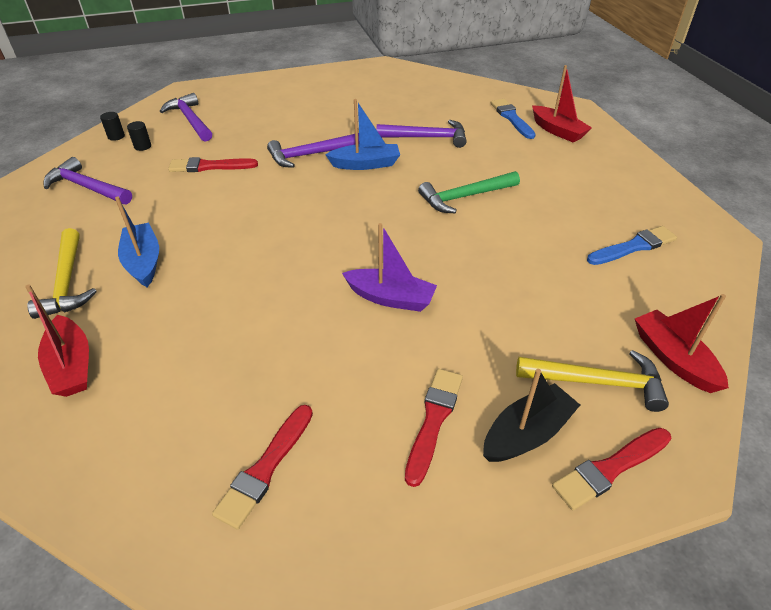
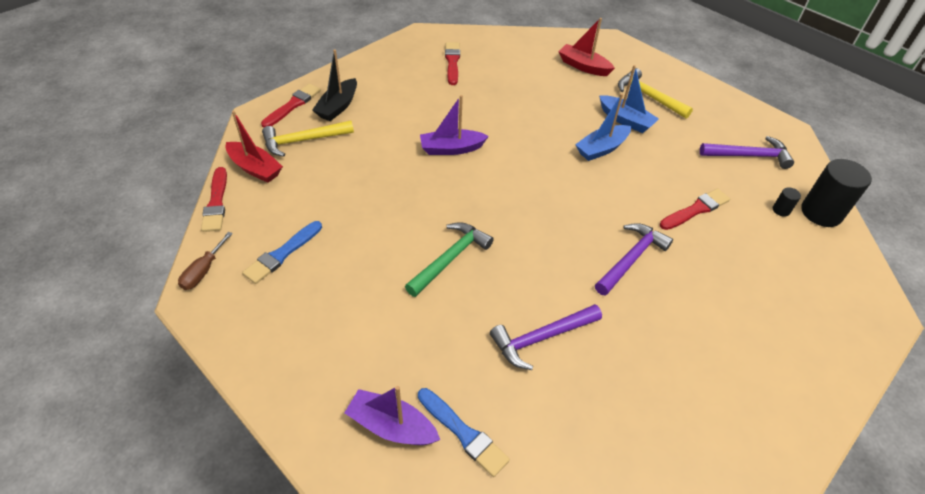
camera: 150 degrees right, 5 degrees up
(116, 136) = (821, 213): black cylinder -> black cylinder, size x2.28
(190, 120) = (798, 262): purple hammer -> none
(365, 164) = (569, 267): blue boat -> blue boat (601, 149)
(433, 420) = (388, 98): red brush -> red brush (216, 202)
(557, 131) = (392, 426): red boat -> purple boat
(720, 255) = (203, 271): none -> brown screwdriver

